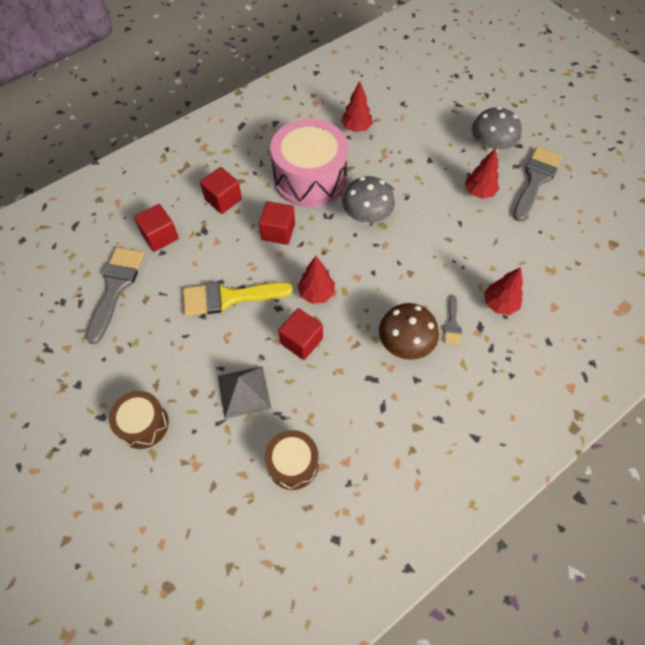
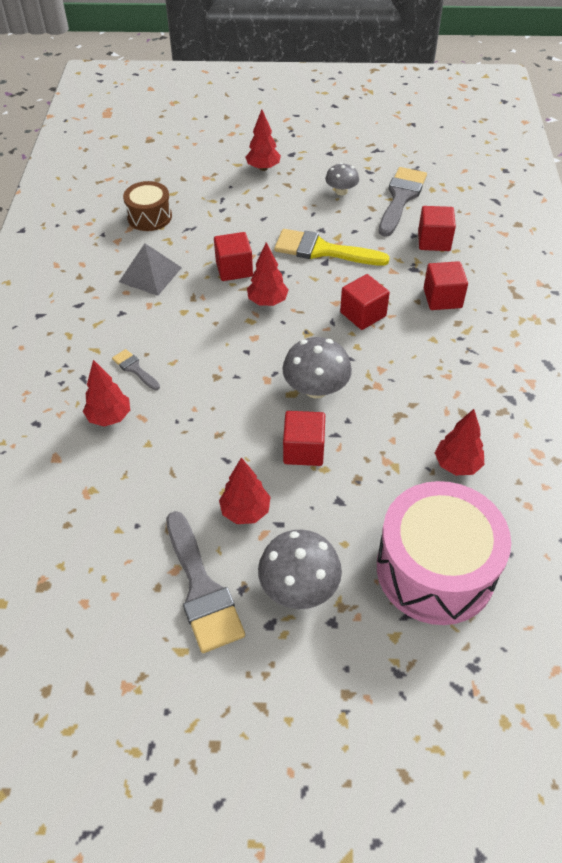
camera: 130 degrees right, 10 degrees down
(116, 287) = (401, 198): grey brush -> grey brush turned 120 degrees counterclockwise
(136, 335) = (341, 191): none -> grey mushroom
(143, 424) = (263, 168): brown drum -> red tree
(229, 298) = (322, 250): yellow brush -> yellow brush turned 105 degrees counterclockwise
(244, 391) = (230, 220): grey pyramid -> grey pyramid (150, 274)
(310, 178) = (411, 375): pink drum -> pink drum (435, 569)
(405, 343) = (157, 326): brown mushroom -> none
(415, 193) = (303, 450): none -> red cube

